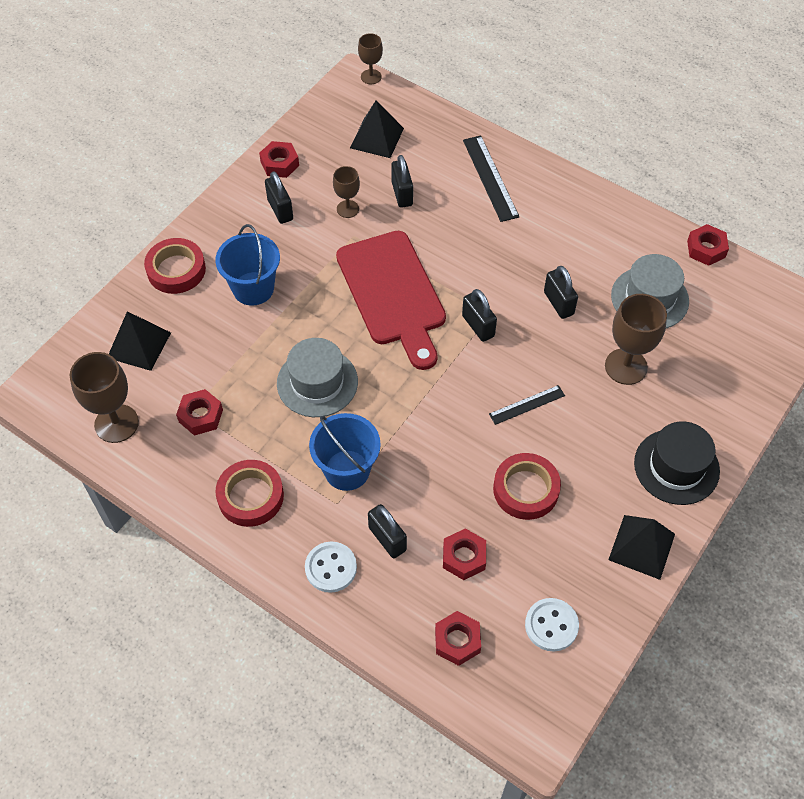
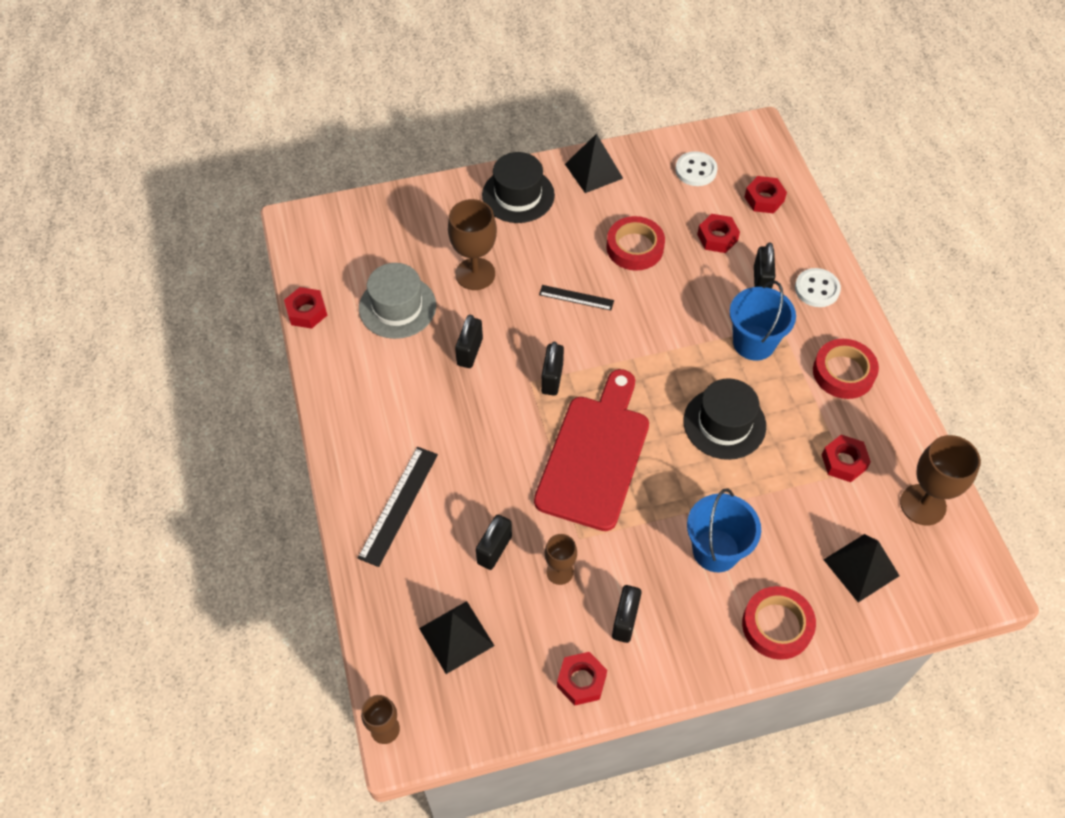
camera: 140 degrees left, 0 degrees up
(317, 382) = (724, 423): grey hat -> black hat

